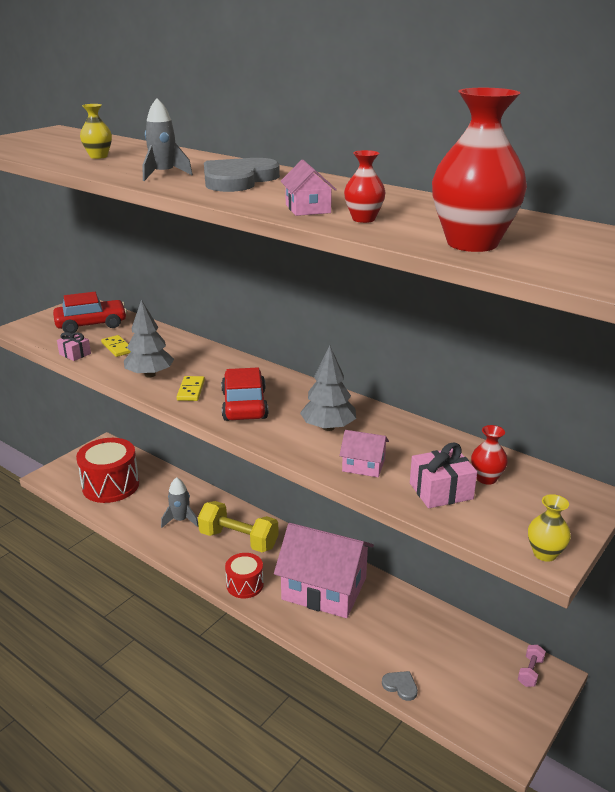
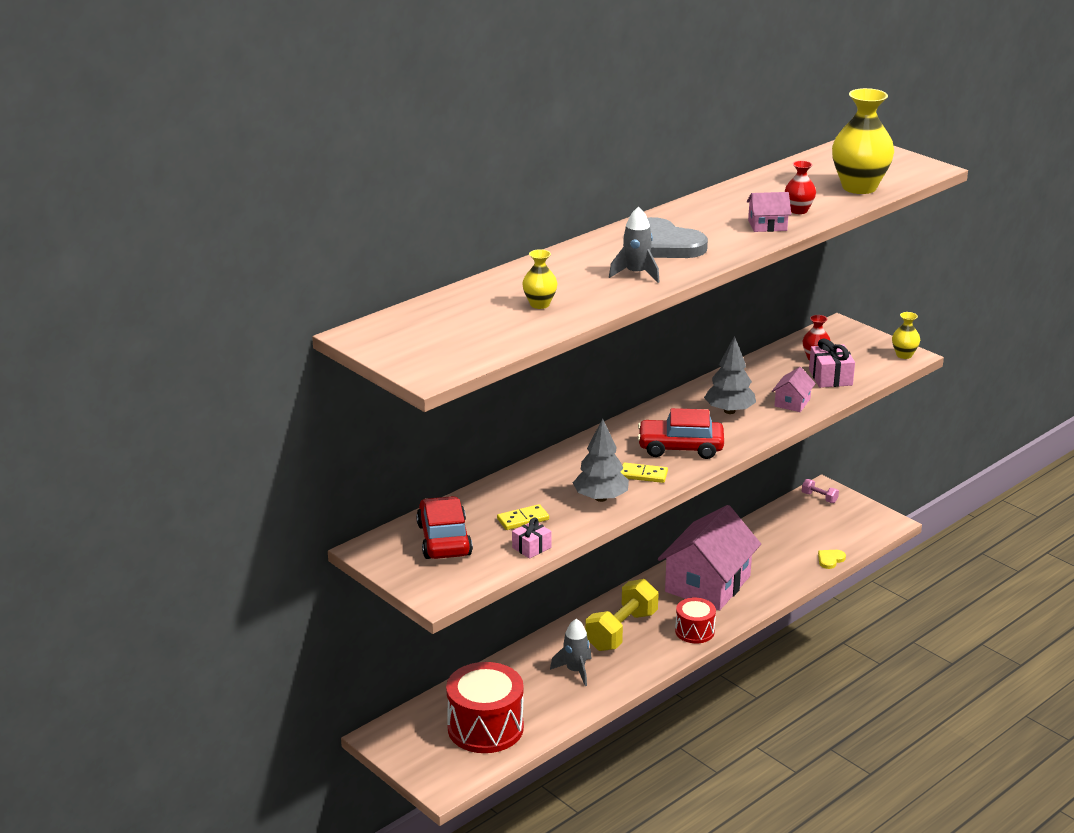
camera: 80 degrees left, 0 degrees up
(400, 686) = (830, 560): grey heart -> yellow heart
(472, 243) = (859, 187): red vase -> yellow vase

